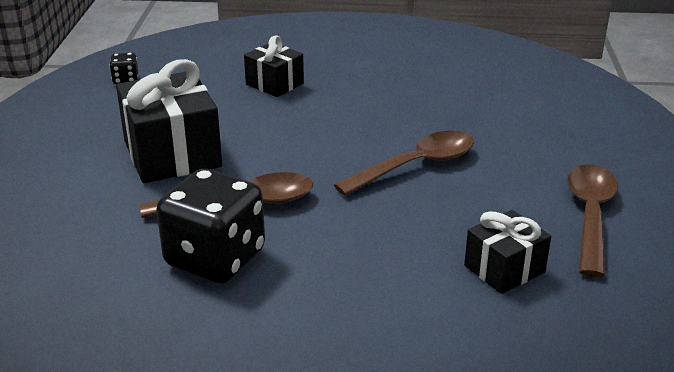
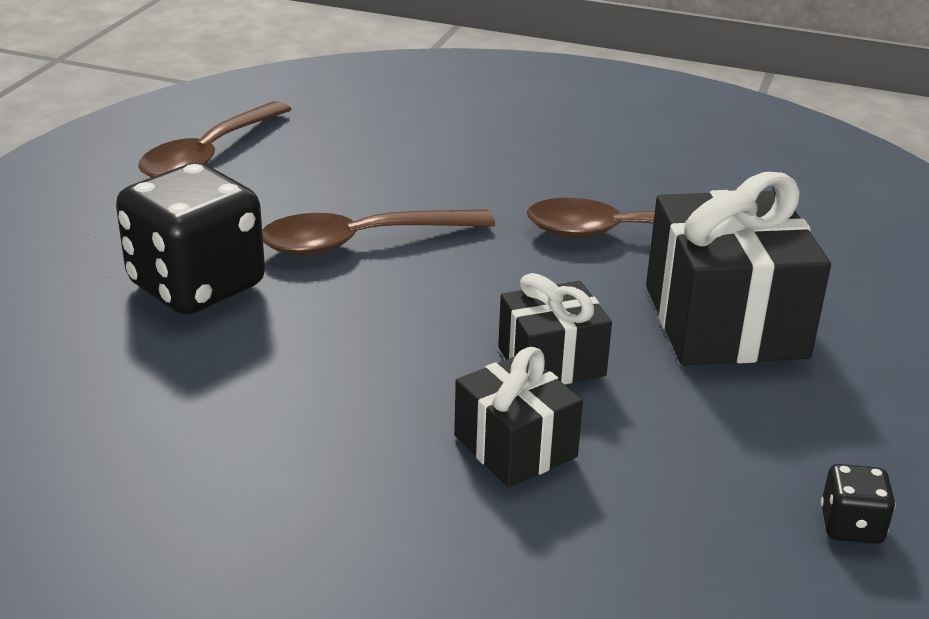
camera: 165 degrees left, 0 degrees up
(215, 258) = (663, 183): black dice -> black dice (197, 286)
(504, 269) = (358, 129): black gift -> black gift (551, 362)

